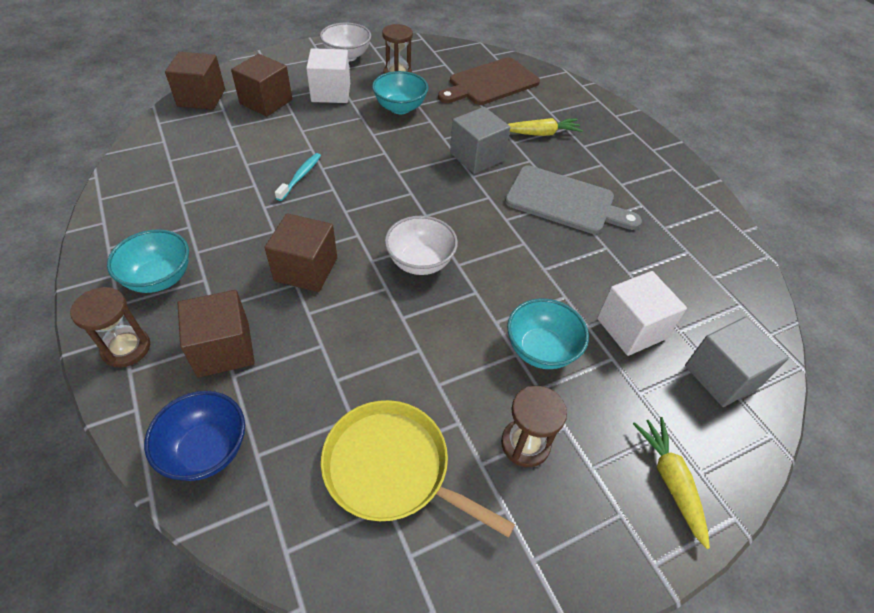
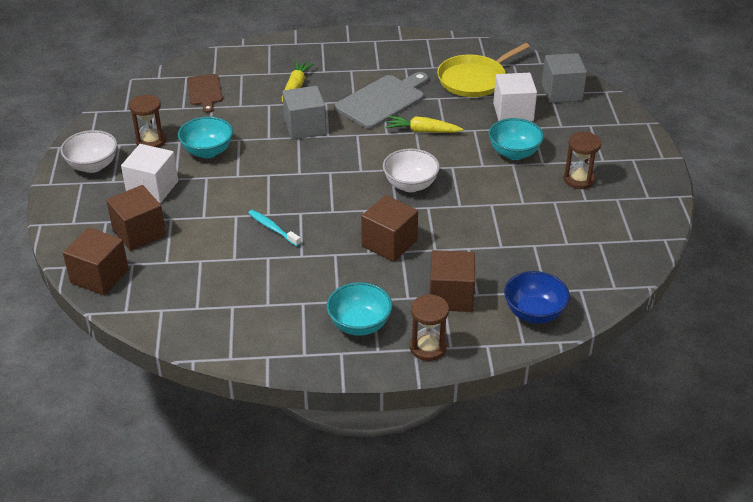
camera: 65 degrees left, 10 degrees down
(392, 468) = (576, 235): yellow pan -> yellow pan (474, 79)
(490, 83) = (205, 91): brown cutting board -> brown cutting board, size x0.60
(670, 480) = (620, 136): yellow carrot -> yellow carrot (422, 131)

